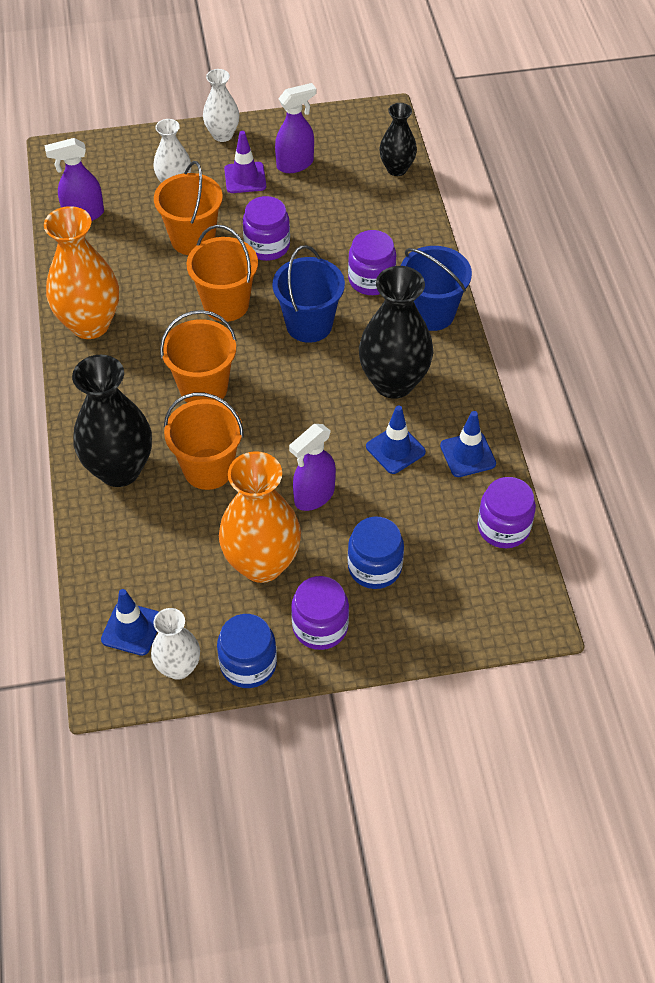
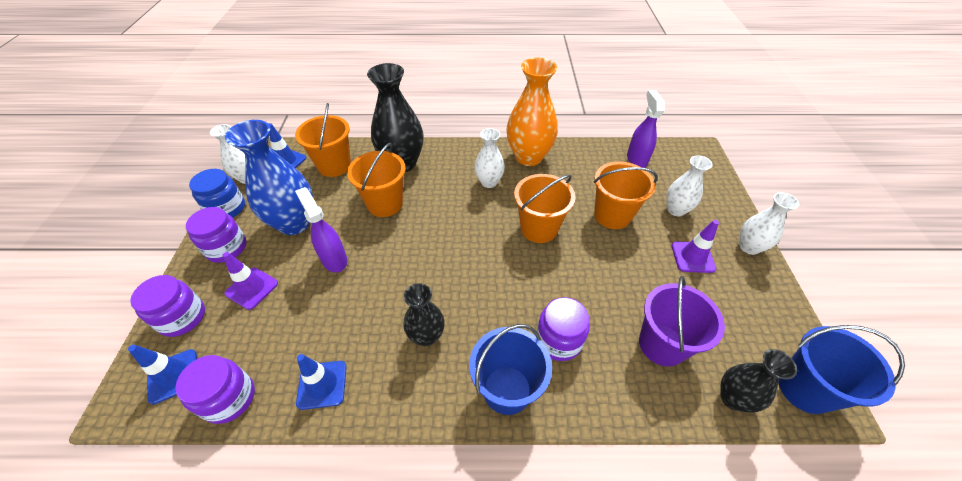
camera: 100 degrees right, 5 degrees down
(148, 362) = (489, 182): none -> white vase
(203, 388) = (457, 208): orange bucket -> orange bucket (334, 165)
(262, 563) = (294, 223): orange vase -> blue vase
(267, 246) = (605, 263): purple jar -> purple jar (182, 317)
(295, 164) = (720, 299): purple spray bottle -> none
(309, 325) = (508, 281): blue bucket -> blue bucket (804, 389)
(357, 208) = (662, 344): none -> purple bucket
(374, 567) = (252, 288): blue jar -> purple traffic cone
(393, 382) = (426, 336): black vase -> black vase, size x0.58
(395, 449) = (353, 323): blue traffic cone -> blue traffic cone (173, 376)

